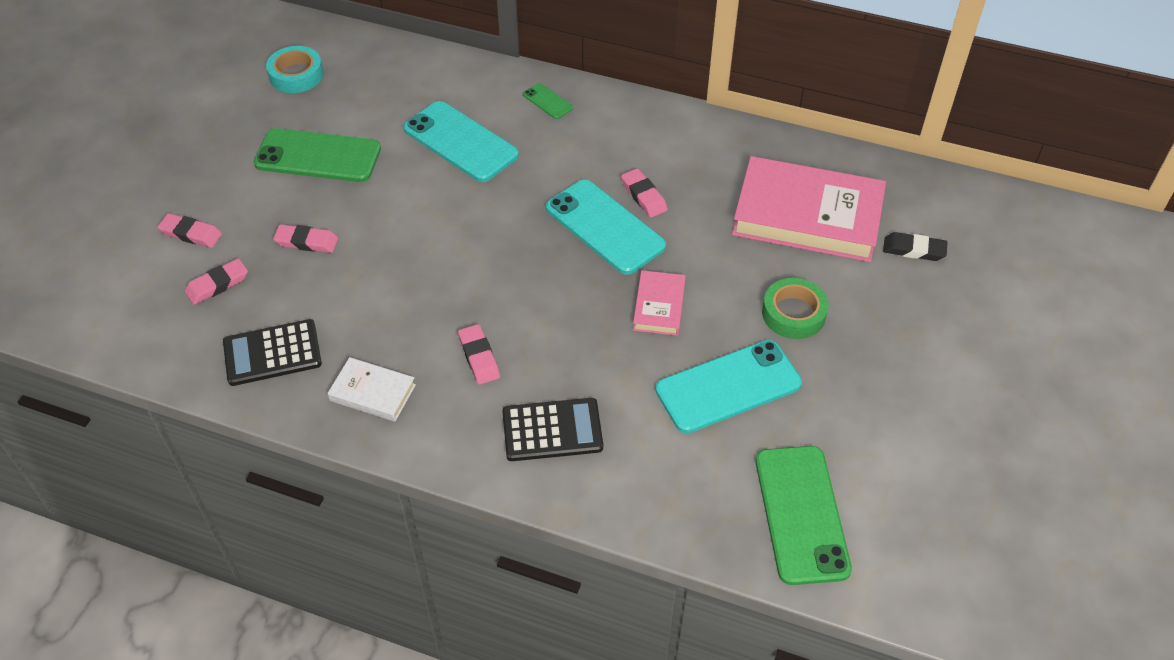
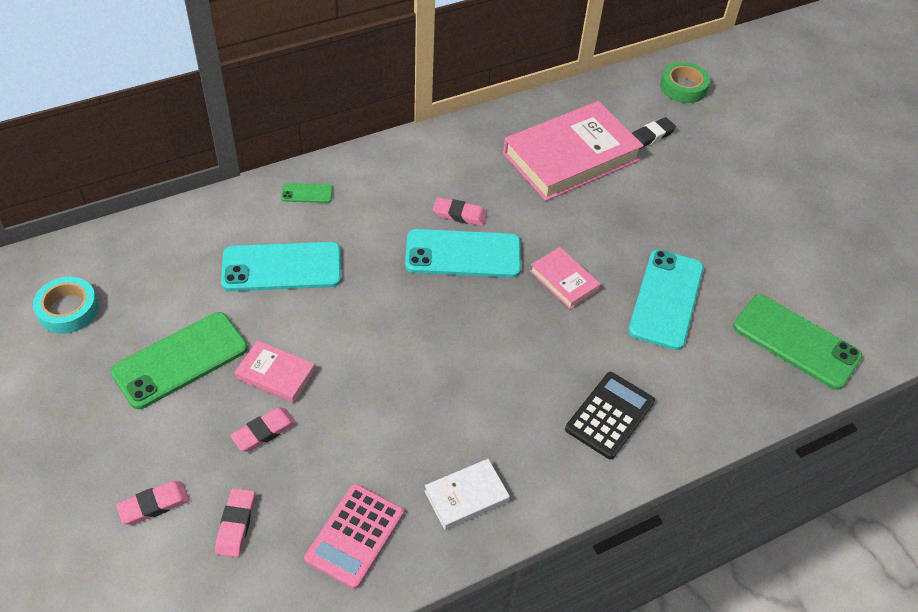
camera: 50 degrees left, 0 degrees up
(272, 353) = (354, 535): black calculator -> pink calculator
(362, 211) = (276, 374): none -> pink book
(479, 357) = (502, 408): pink eraser -> none
(793, 313) = (641, 224): green tape -> green tape (683, 87)

